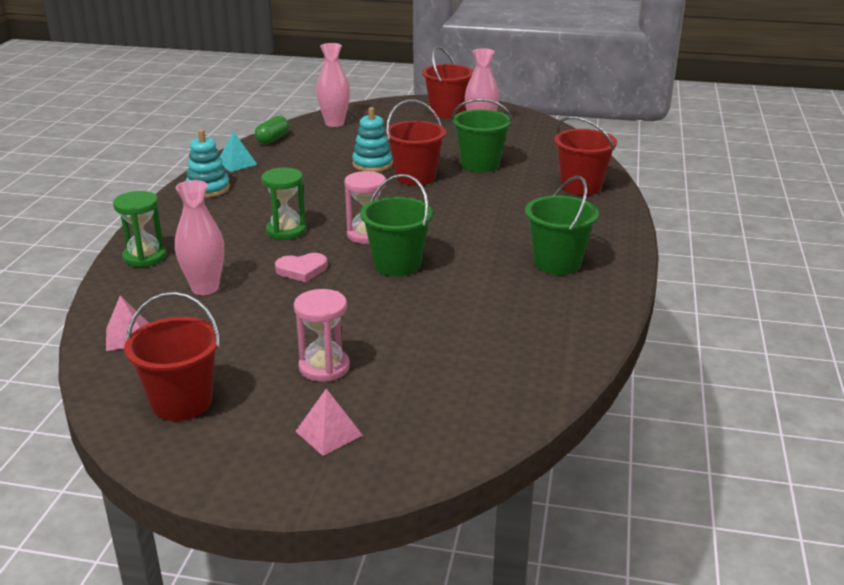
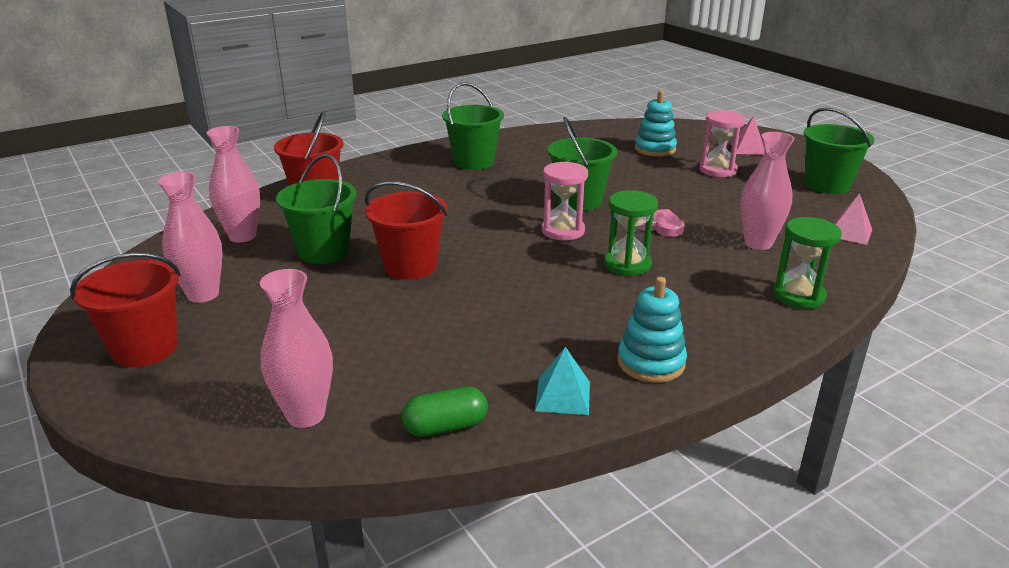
camera: 135 degrees left, 0 degrees up
(182, 402) = (827, 185): red bucket -> green bucket
(372, 164) = (413, 304): turquoise stacking toy -> turquoise stacking toy (655, 149)
(543, 152) = (242, 236): none -> pink vase

